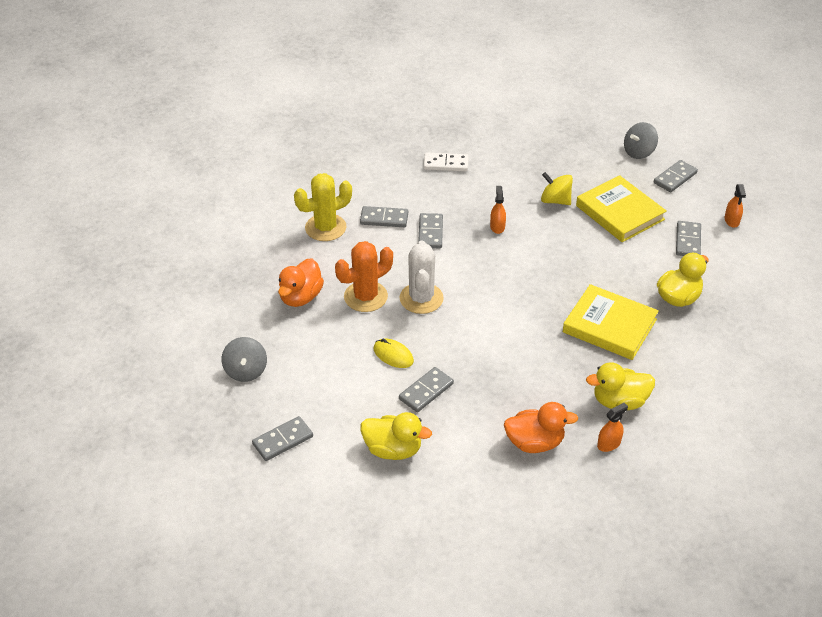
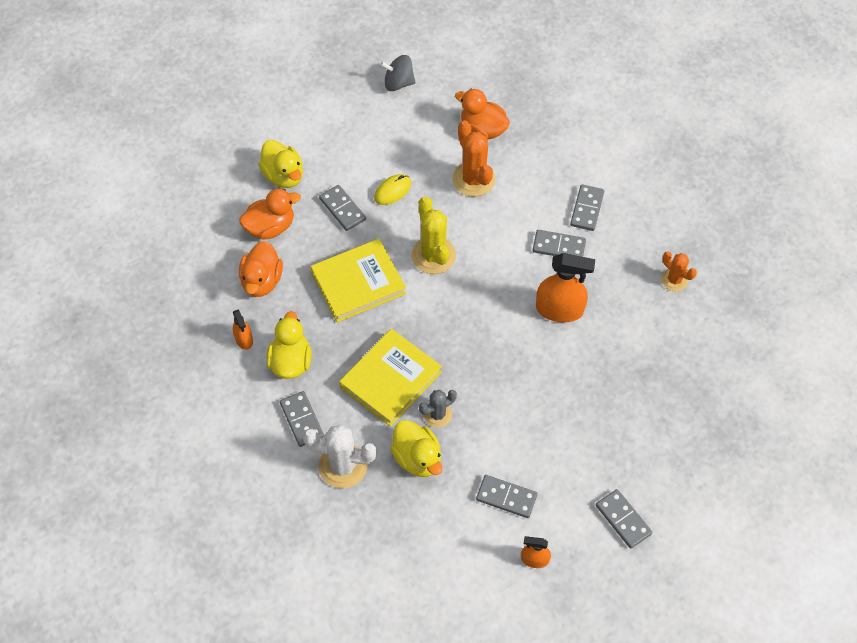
camera: 100 degrees right, 15 degrees up
(282, 440) = (314, 102): grey domino -> grey domino (302, 420)
(325, 228) = (579, 158): yellow cactus -> yellow cactus (433, 255)
(393, 449) = (284, 176): yellow duck -> yellow duck turned 60 degrees counterclockwise
(421, 298) = (462, 224): white cactus -> white cactus (343, 466)
(446, 164) = (674, 280): white domino -> orange cactus
(464, 448) = (270, 227): none -> orange duck
(497, 227) = (559, 309): orange spray bottle -> orange spray bottle, size x1.90
(555, 200) = (596, 376): yellow spinning top -> none
(619, 213) = (566, 438): yellow book -> yellow book (358, 283)
(631, 290) = (437, 414): none -> grey cactus
(638, 152) = (678, 492): grey spinning top -> none

